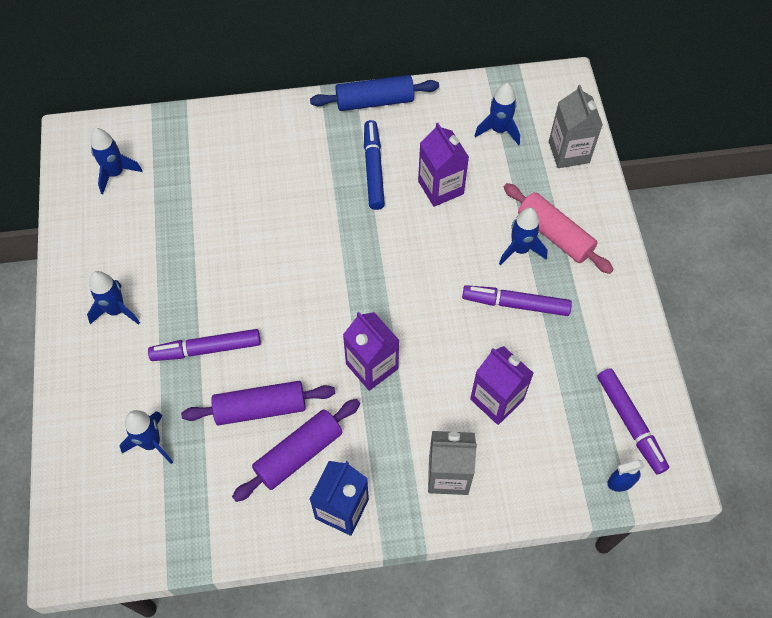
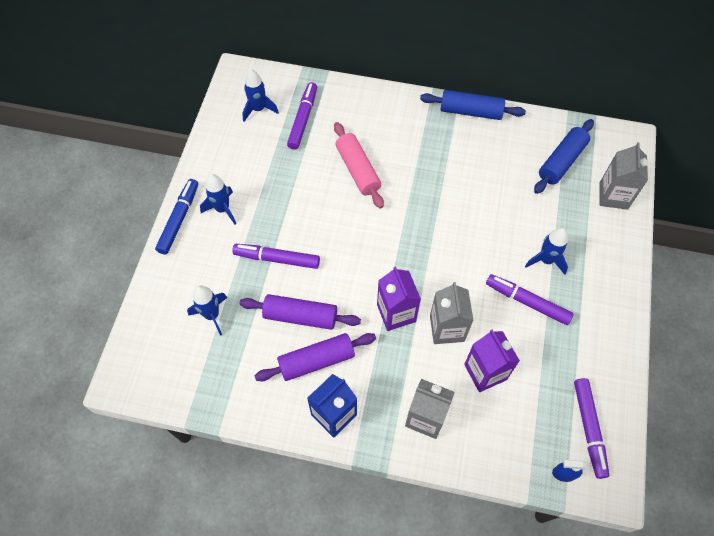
camera: 20 degrees right, 0 degrees up
(176, 170) = (303, 119): none -> purple marker
(373, 169) = (451, 163): blue marker -> blue marker (179, 220)
(436, 364) = (447, 328): none -> grey carton
(440, 187) = (499, 192): purple carton -> none
(499, 130) = (561, 162): blue rocket -> blue rolling pin
(555, 234) = (579, 257): pink rolling pin -> pink rolling pin (358, 170)

